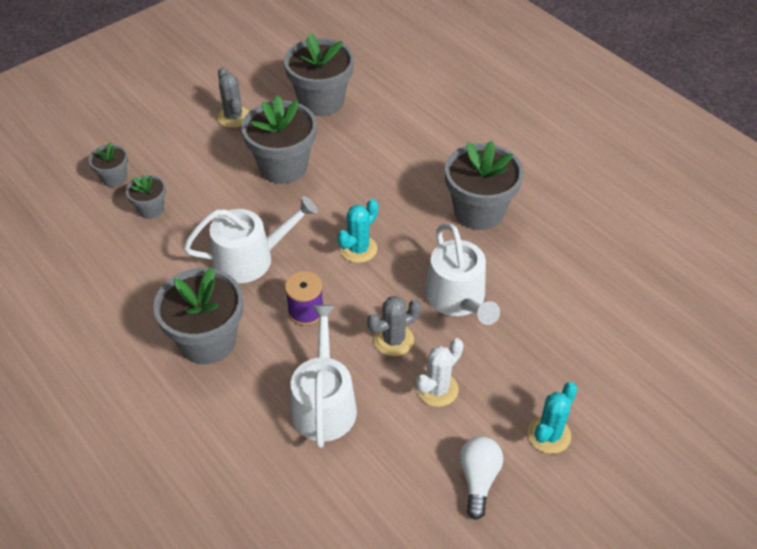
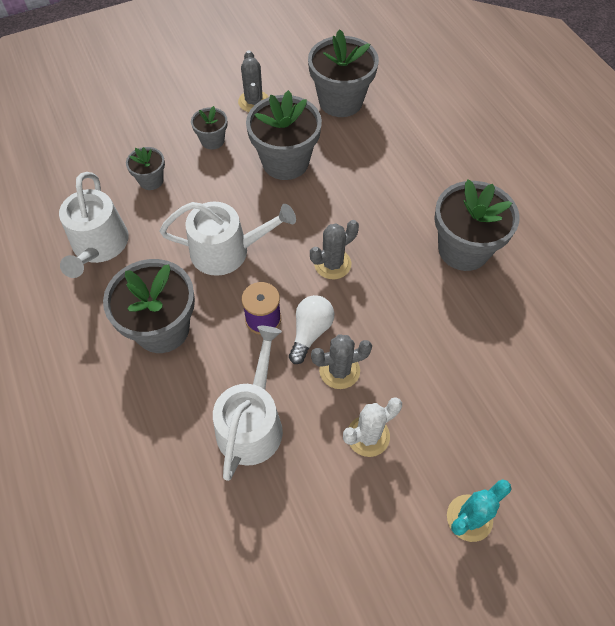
camera: 15 degrees right, 10 degrees up
(114, 178) = (128, 142): grey flower pot -> grey flower pot (212, 140)
(358, 249) = (332, 264): turquoise cactus -> grey cactus
(458, 299) = (416, 341): white watering can -> white watering can (99, 246)
(478, 479) = (382, 549): white light bulb -> white light bulb (310, 332)

